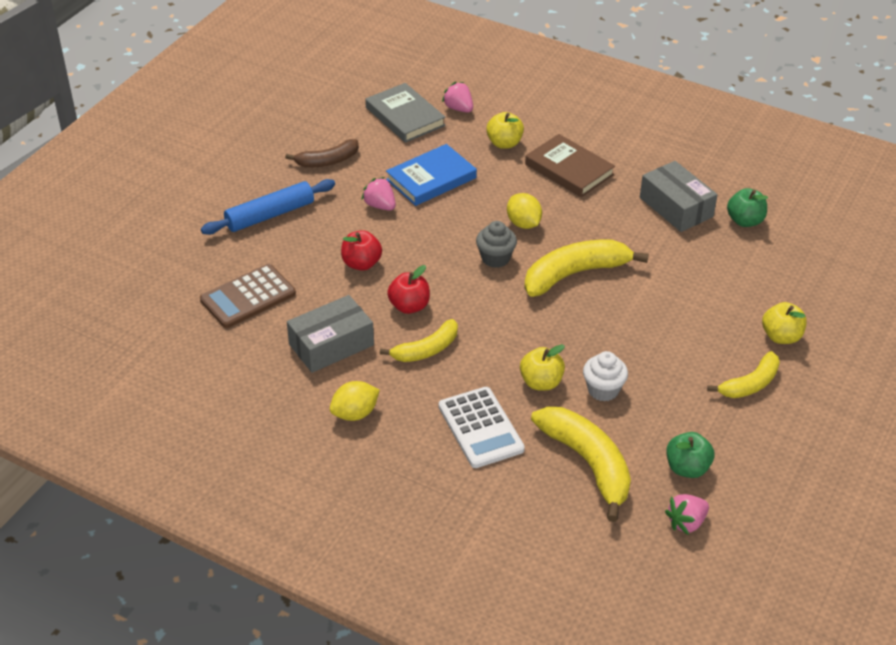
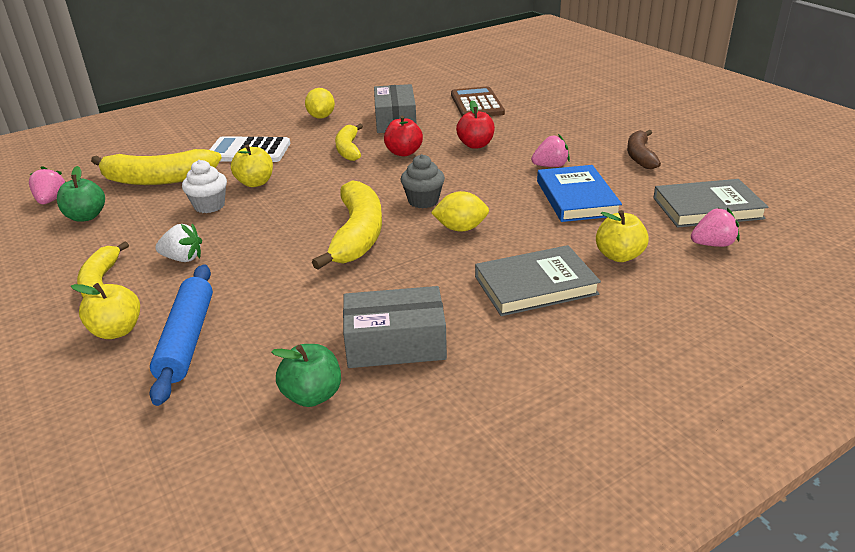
camera: 120 degrees right, 10 degrees down
(270, 215) = (572, 123): blue rolling pin -> blue rolling pin (187, 339)
(569, 169) = (535, 285): brown book -> grey book
(685, 356) = (183, 258): none -> white strawberry

